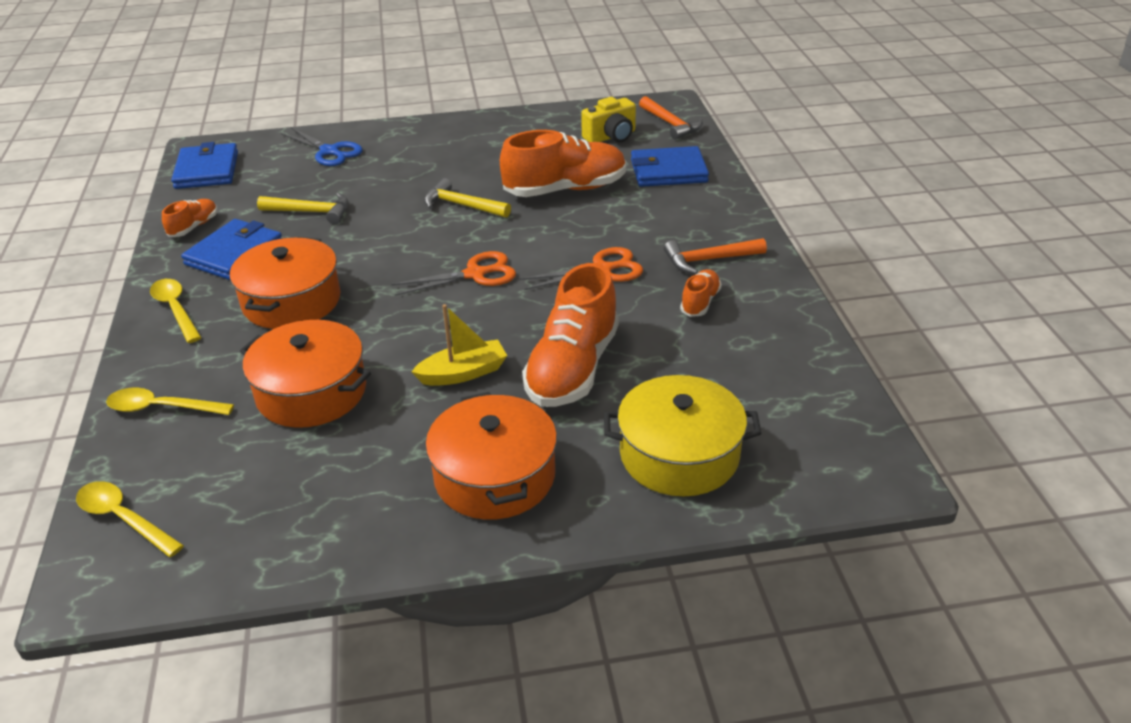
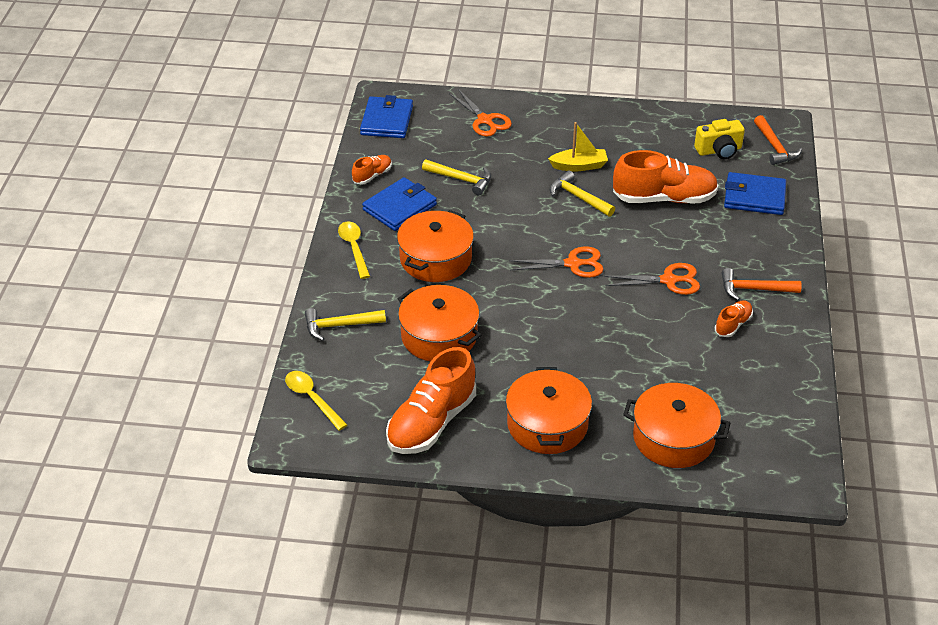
camera: 15 degrees right, 5 degrees up
(161, 408) = (339, 326): yellow spoon -> yellow hammer
(329, 151) = (485, 120): blue scissors -> orange scissors
(463, 373) = (545, 344): yellow boat -> yellow boat (579, 166)
(572, 368) = (622, 357): orange shoe -> orange shoe (431, 422)
(679, 455) = (673, 438): yellow pot -> orange pot

